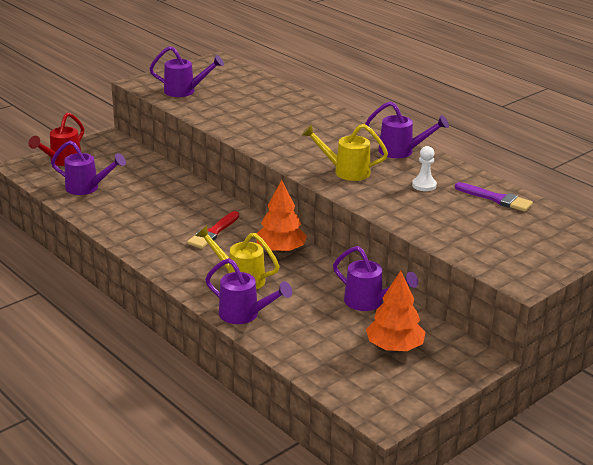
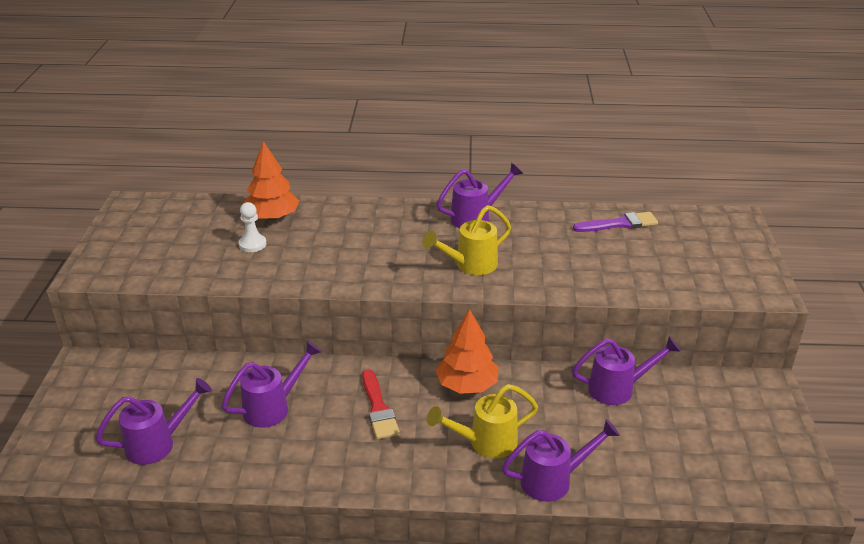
camera: 45 degrees left, 5 degrees up
(62, 161) = (68, 428): red watering can -> none
(185, 91) = (159, 258): purple watering can -> purple watering can (273, 407)
(394, 347) = (703, 419): orange tree -> orange tree (272, 217)
(424, 185) = (551, 242): white pawn -> white pawn (252, 244)

